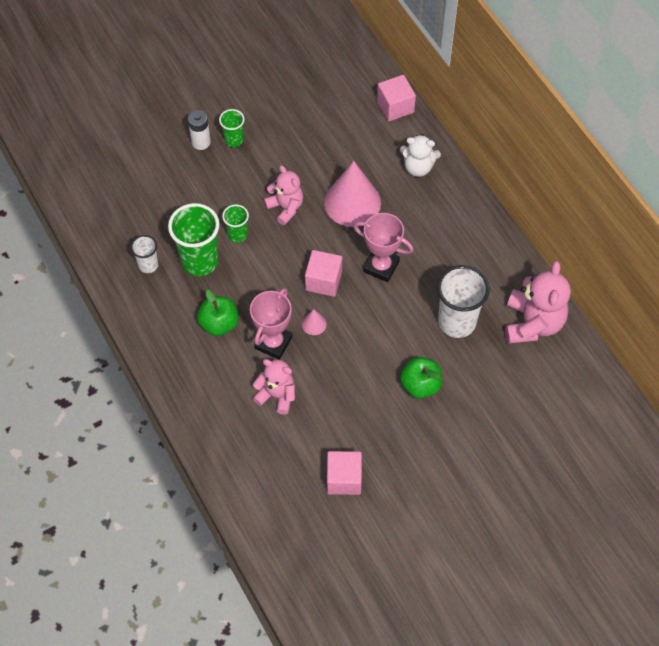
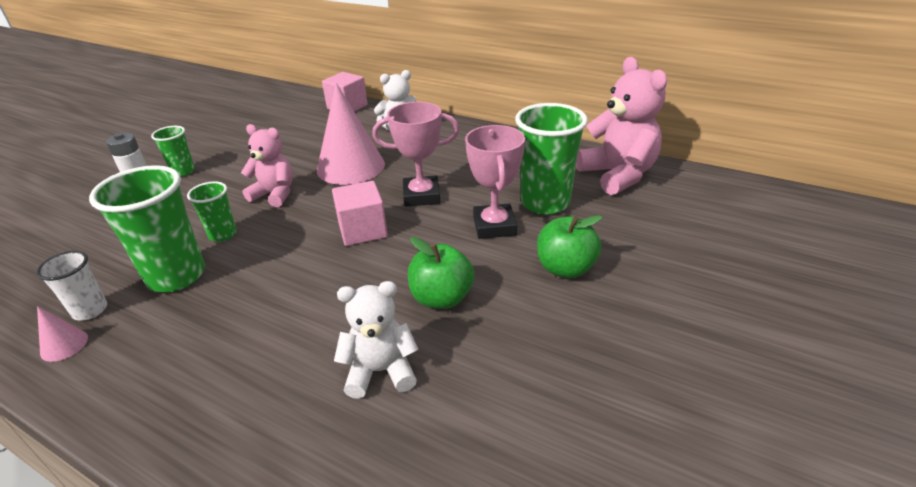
camera: 30 degrees left, 25 degrees down
(219, 323) = (236, 327): green apple -> green apple (441, 298)
(273, 343) = (334, 313): pink trophy -> pink trophy (494, 226)
(276, 395) = (380, 371): pink teddy bear -> white teddy bear
(314, 324) = (379, 271): pink cone -> pink cone (64, 345)
(344, 479) = (577, 431): pink cube -> none
(457, 322) = (545, 203): white cup -> green cup

